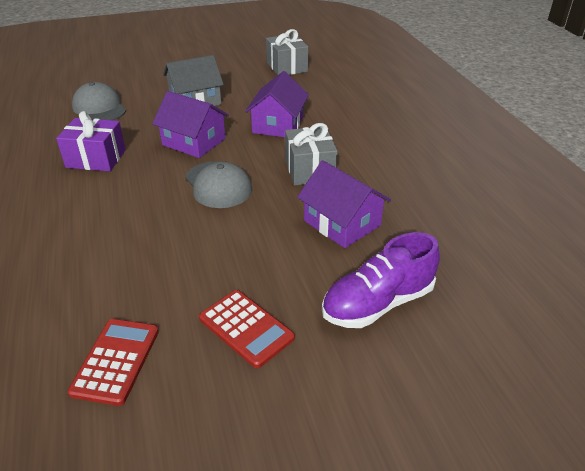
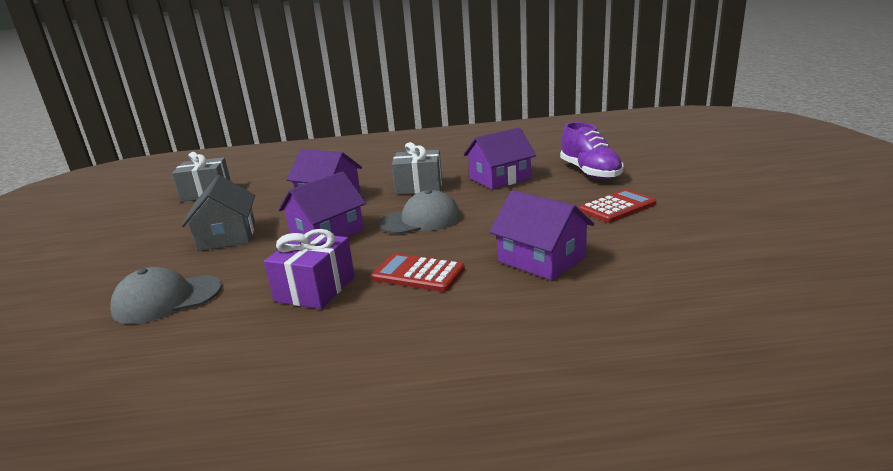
camera: 75 degrees left, 15 degrees down
(116, 269) = (541, 259): none -> purple house
(116, 361) = (661, 250): red calculator -> red calculator (418, 274)

